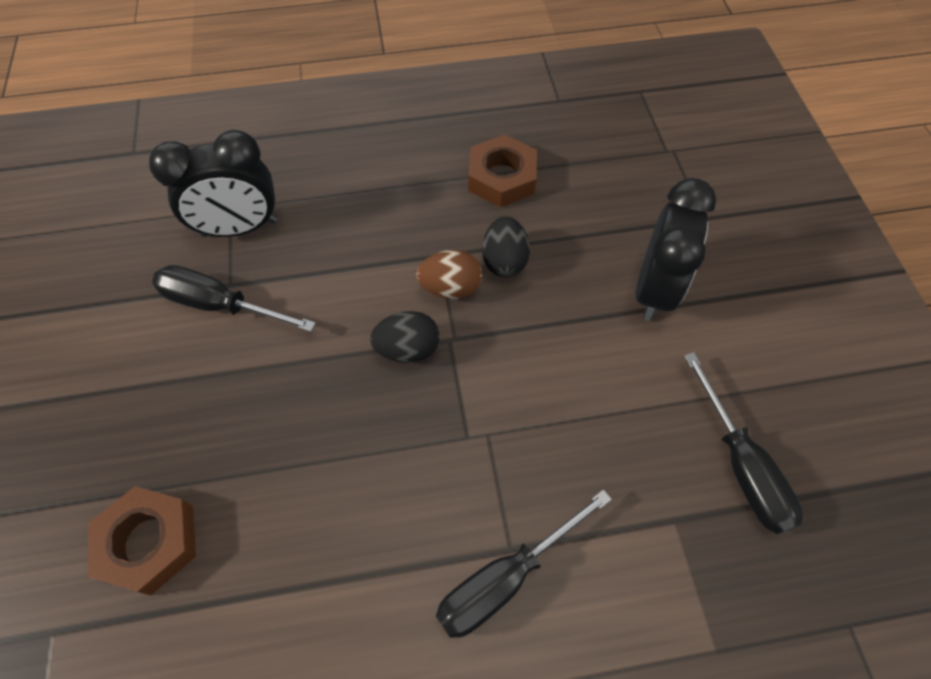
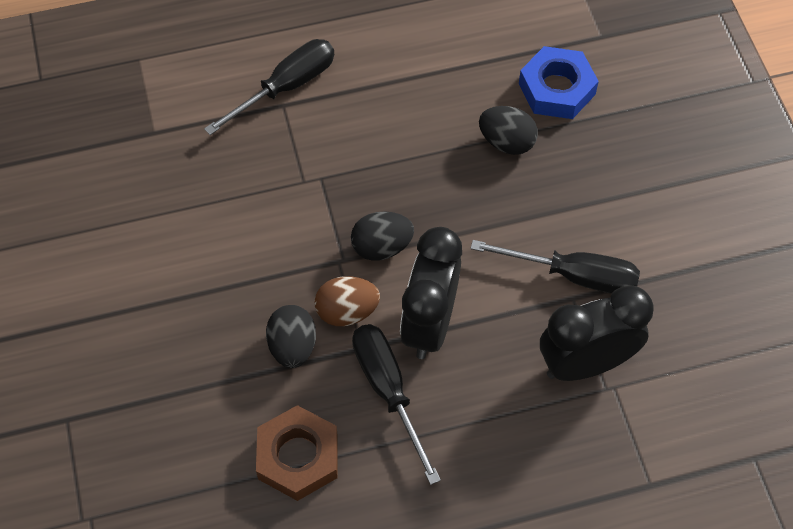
camera: 175 degrees right, 0 degrees up
(149, 542) = (557, 89): brown nut -> blue nut
(239, 466) = (506, 142): none -> black egg
(654, 289) = (138, 326): black clock -> black clock (429, 323)
(741, 465) = (91, 174): black screwdriver -> black screwdriver (388, 391)

